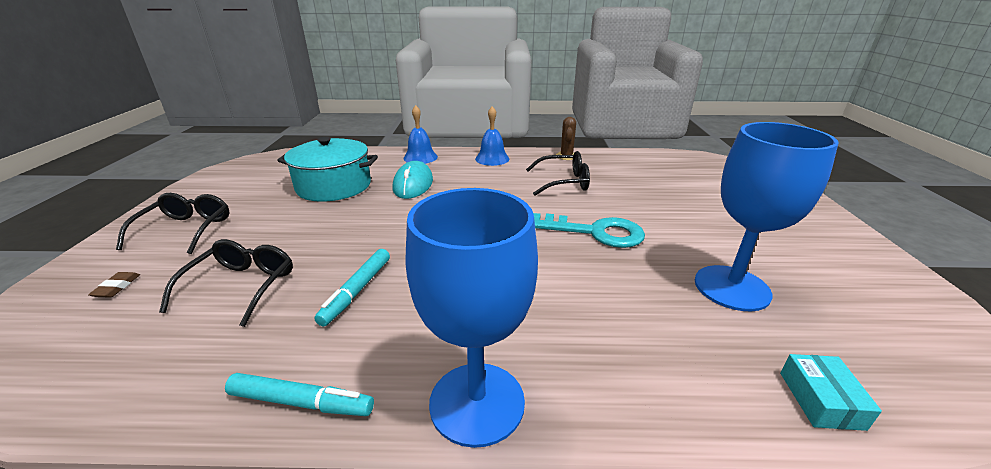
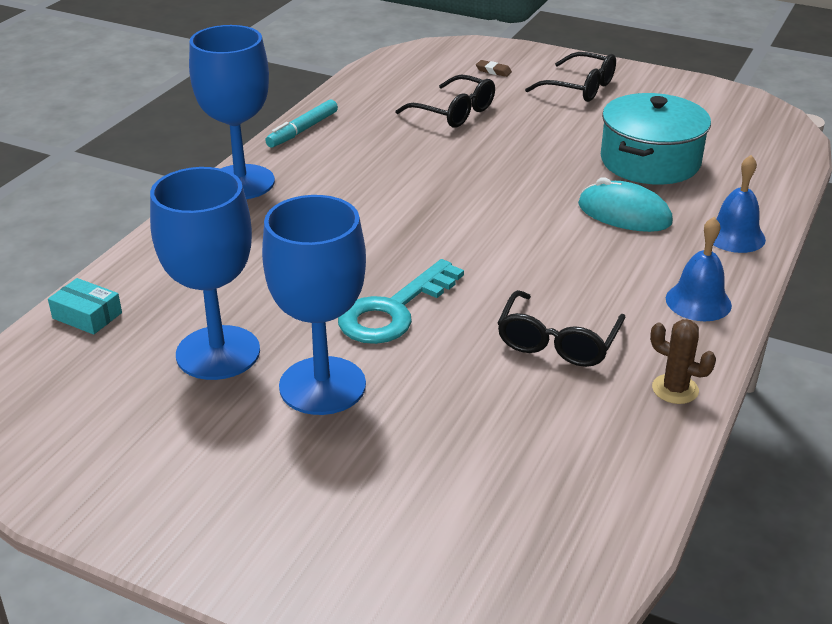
camera: 115 degrees right, 5 degrees up
(357, 291) = (404, 156): turquoise marker -> none
(693, 235) = (322, 386): none -> blue goblet

